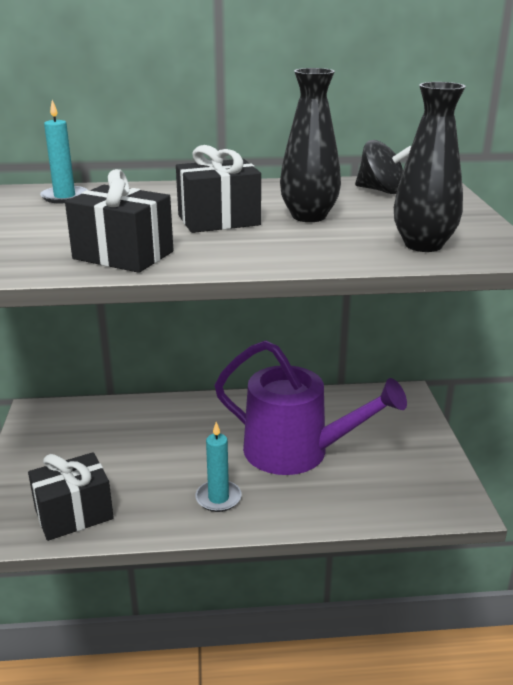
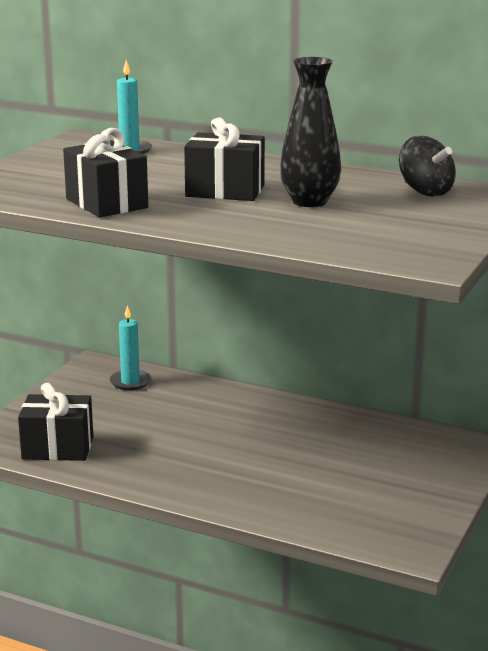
camera: 30 degrees right, 5 degrees down
(218, 498) = (187, 473): turquoise candle -> turquoise candle (130, 382)
(296, 451) = (299, 460): purple watering can -> none
(423, 245) = (367, 242): black vase -> none

